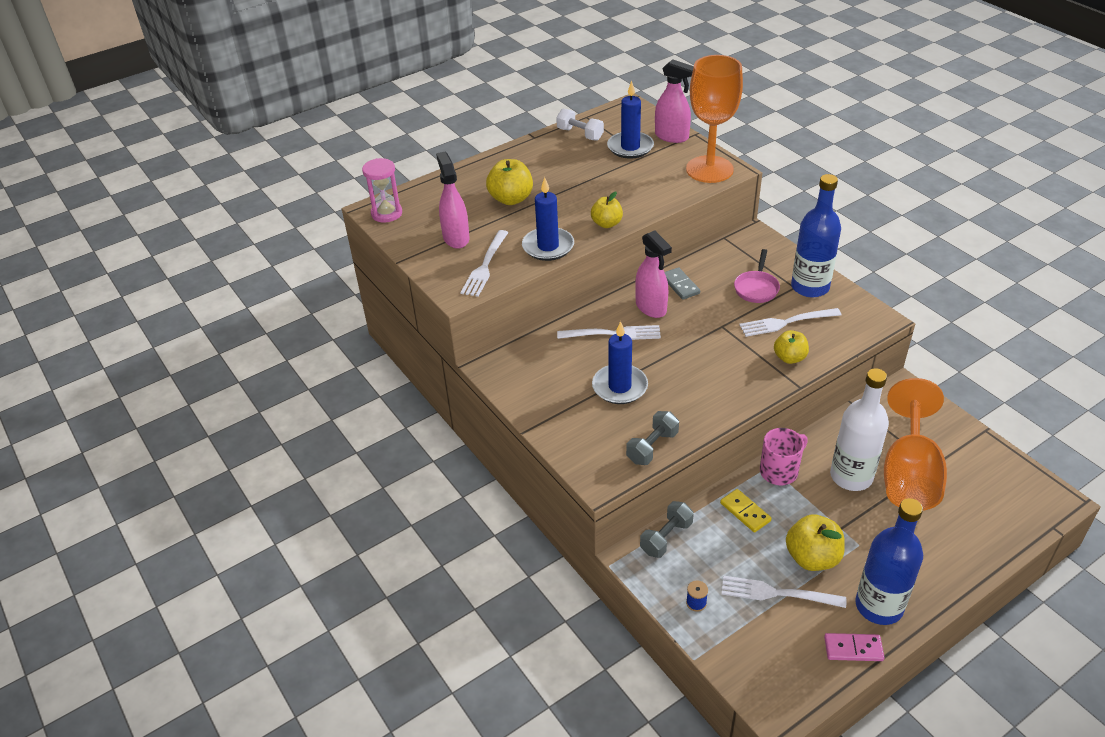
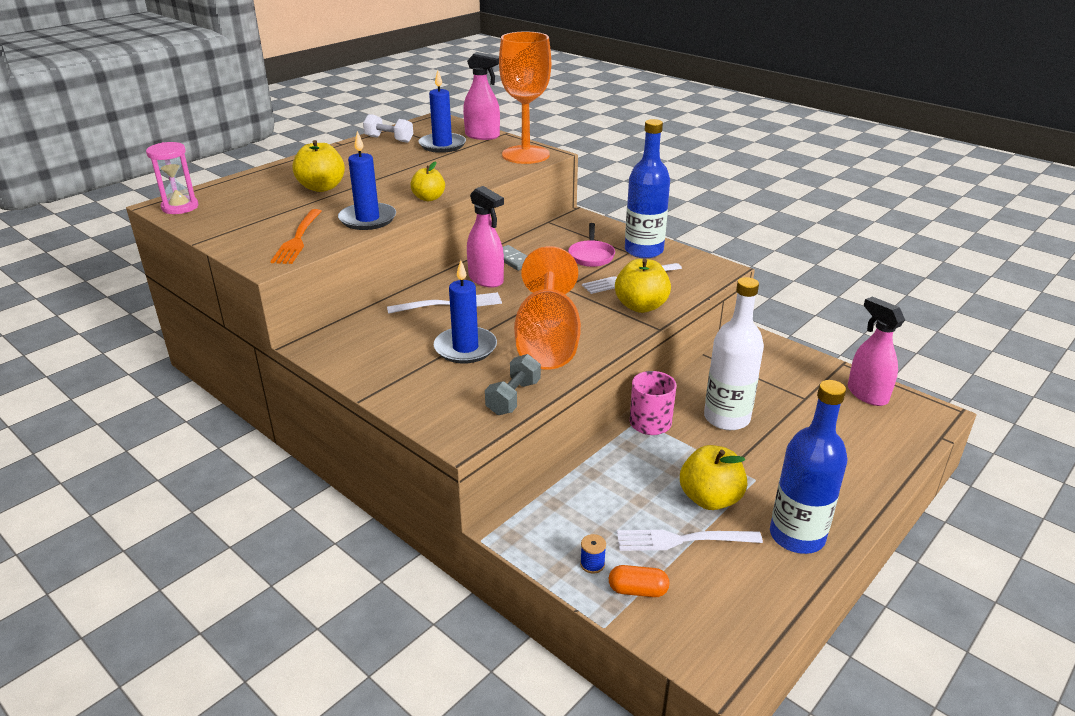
camera: 15 degrees left, 10 degrees down
(456, 238) = (262, 220): pink spray bottle -> pink spray bottle (867, 394)
(485, 266) = (298, 239): white fork -> orange fork
(666, 538) = (542, 502): grey dumbbell -> none
(728, 633) = (637, 590): none -> orange capsule
(745, 512) = (625, 465): yellow domino -> none
(789, 358) = (641, 306): yellow apple -> yellow apple, size x1.50
(853, 649) = (784, 584): pink domino -> none
(909, 474) = (784, 409): orange goblet -> orange goblet (547, 342)

